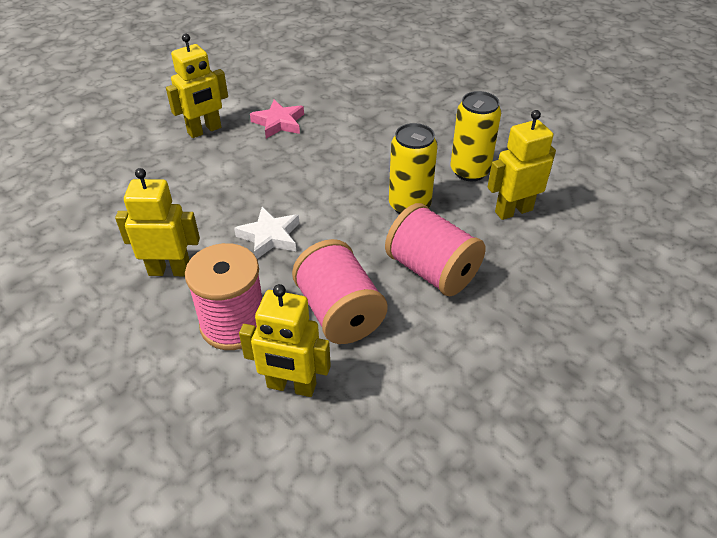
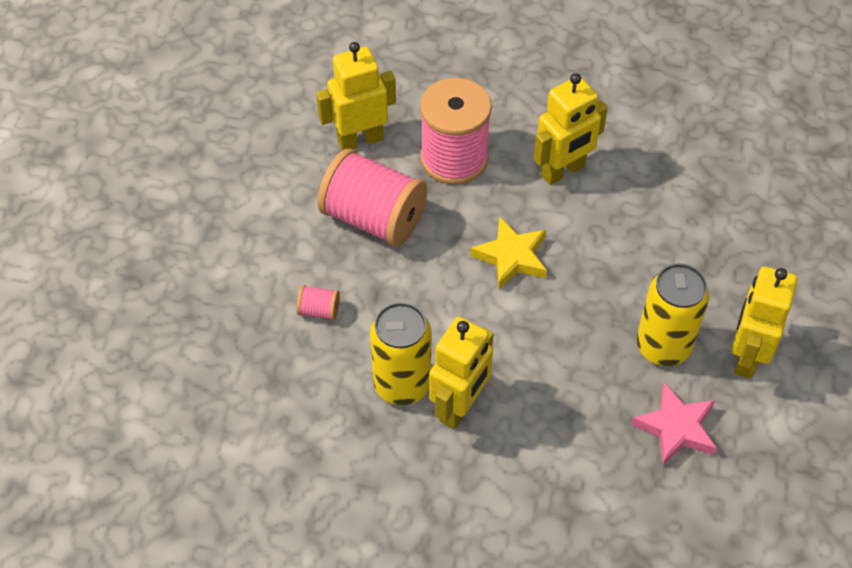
camera: 145 degrees right, 10 degrees up
(270, 237) = (511, 257): white star -> yellow star
(432, 271) = (319, 310): pink spool -> pink spool, size x0.41
(469, 171) = (368, 487): yellow can -> yellow can (663, 346)
(513, 211) = (278, 448): yellow robot -> yellow robot (460, 407)

